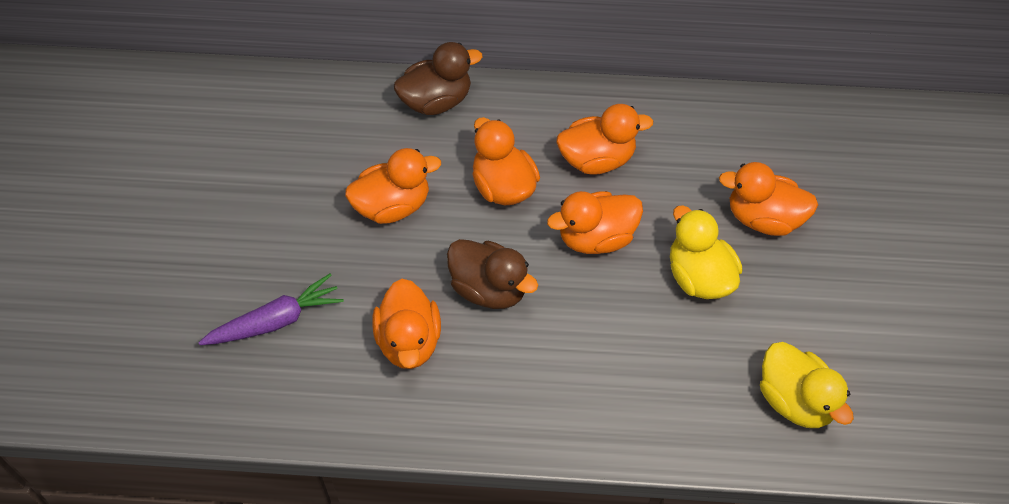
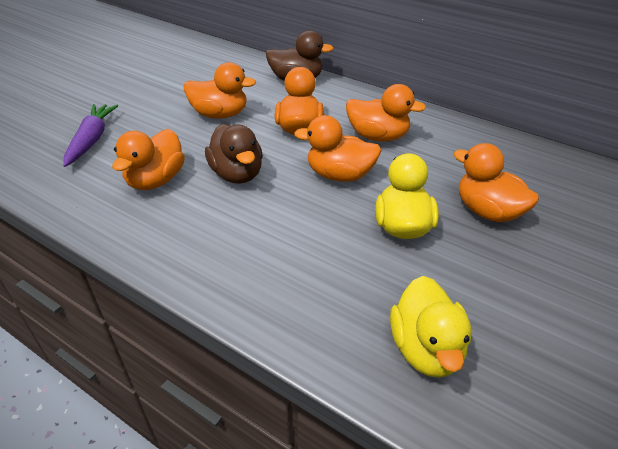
camera: 30 degrees right, 15 degrees down
(275, 321) = (91, 140): purple carrot -> purple carrot turned 90 degrees counterclockwise

